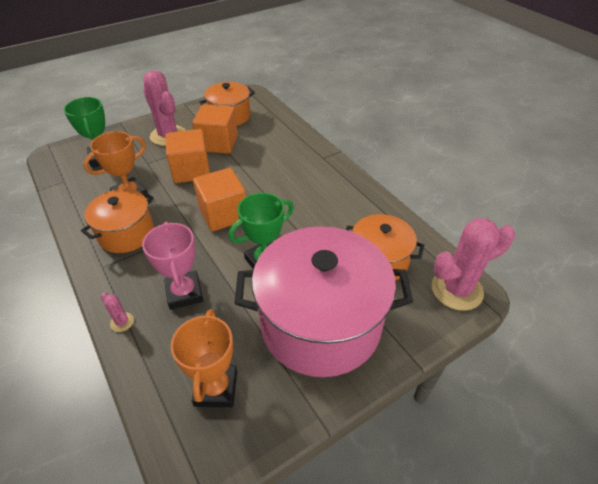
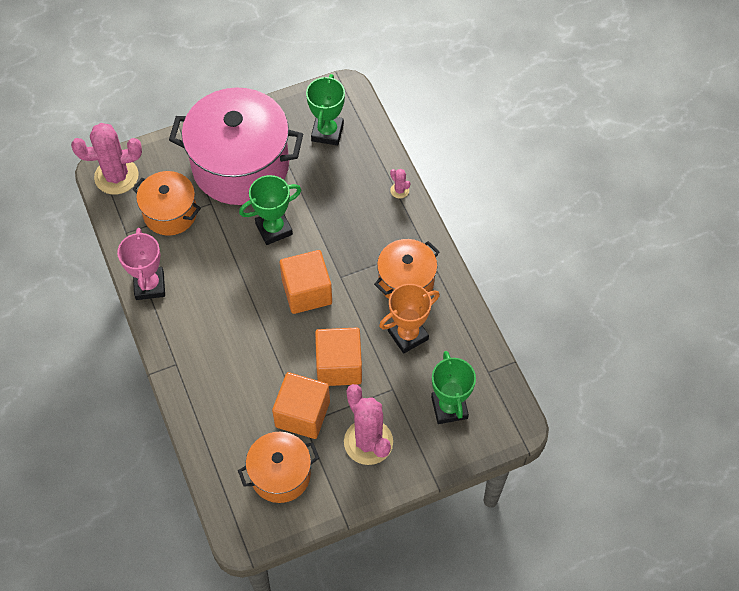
camera: 170 degrees left, 15 degrees up
(184, 293) = (349, 208): pink trophy -> pink trophy (149, 285)
(216, 388) = (327, 132): orange trophy -> green trophy

